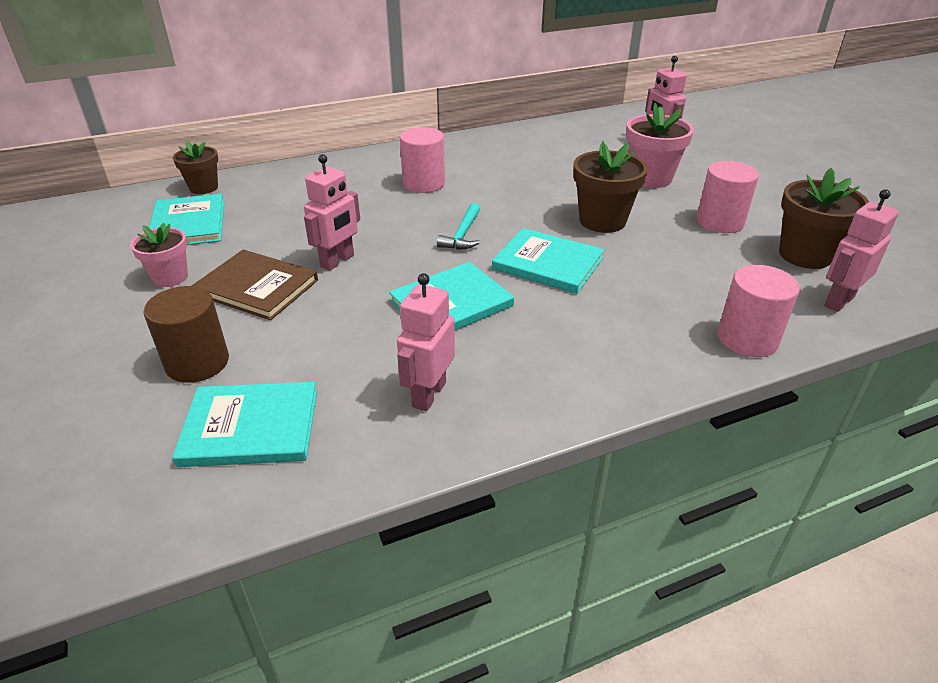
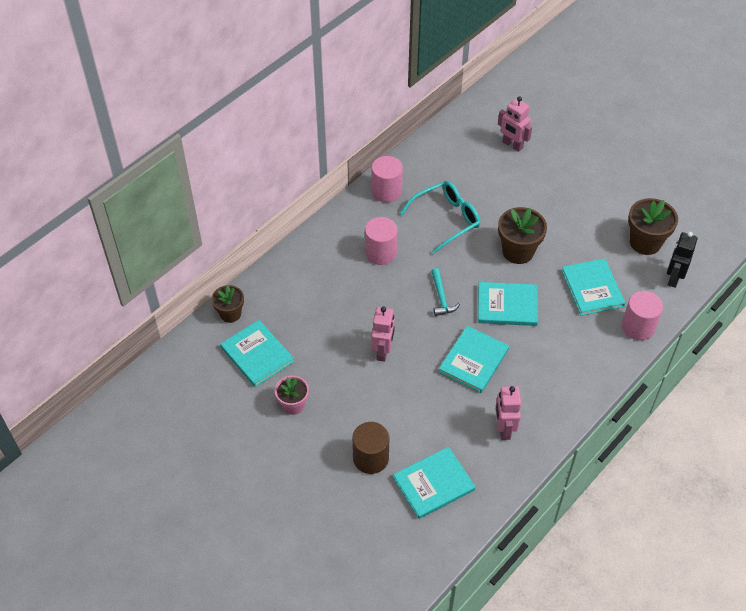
camera: 25 degrees left, 15 degrees up
(257, 287) = (353, 392): brown book -> none
(529, 177) = (446, 219): none -> turquoise glasses
(650, 178) = (526, 192): pink flower pot -> none
(691, 279) = (592, 288): none -> turquoise book
(720, 222) = (587, 226): pink cylinder -> pink cylinder (386, 191)
(838, 301) = (673, 278): pink robot -> black robot

